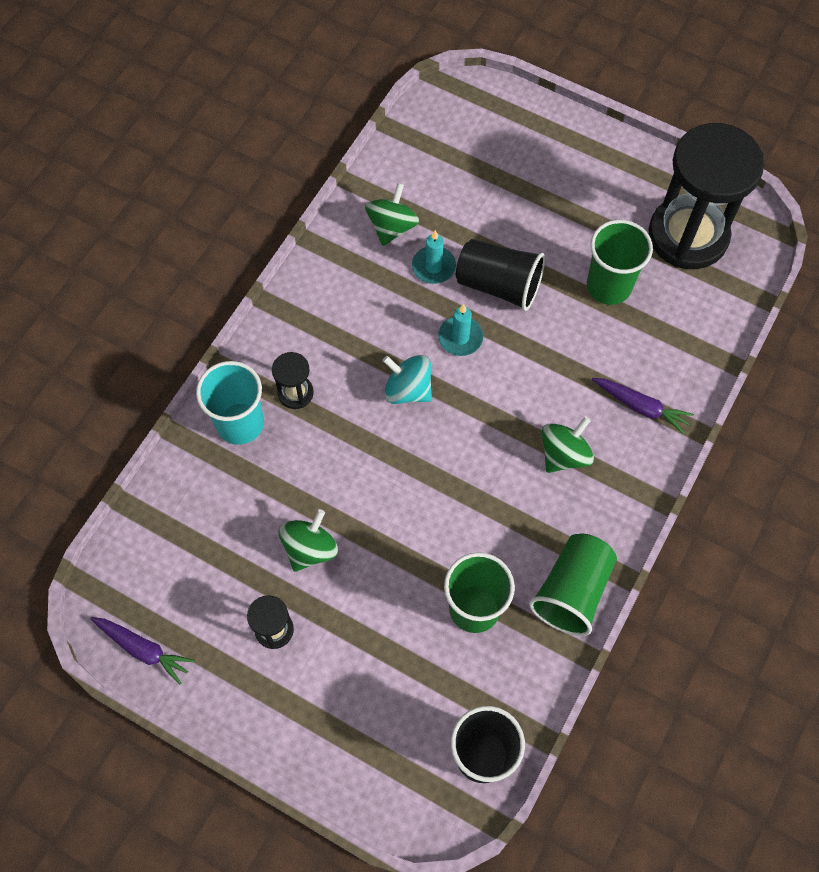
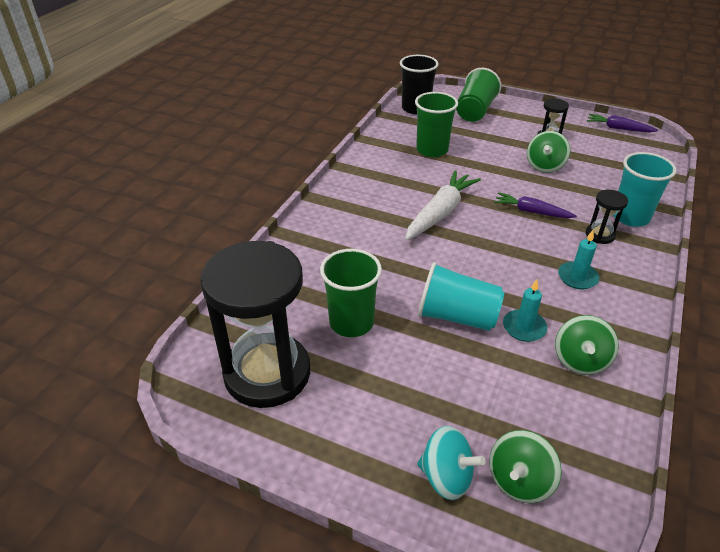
camera: 175 degrees right, 25 degrees down
(408, 389) = (513, 242): turquoise spinning top -> turquoise spinning top (446, 477)
(460, 337) = (481, 276): turquoise candle -> turquoise candle (577, 277)
(488, 452) = (440, 213): none -> white carrot
(498, 285) = (457, 316): black cup -> turquoise cup
(564, 454) = (383, 214): green spinning top -> green spinning top (519, 481)
(572, 591) = (372, 158): green cup -> green cup (475, 111)
(641, 407) = (324, 242): purple carrot -> purple carrot (531, 212)

